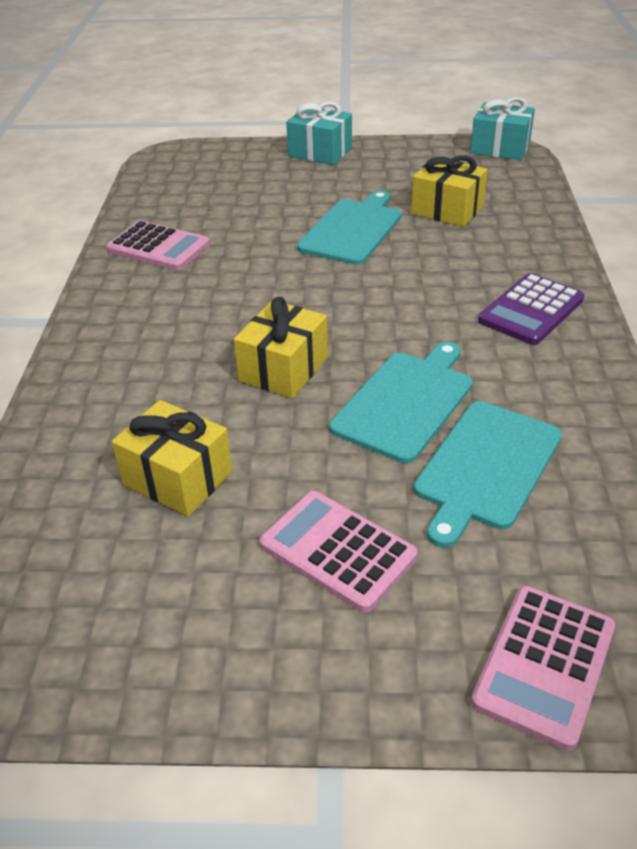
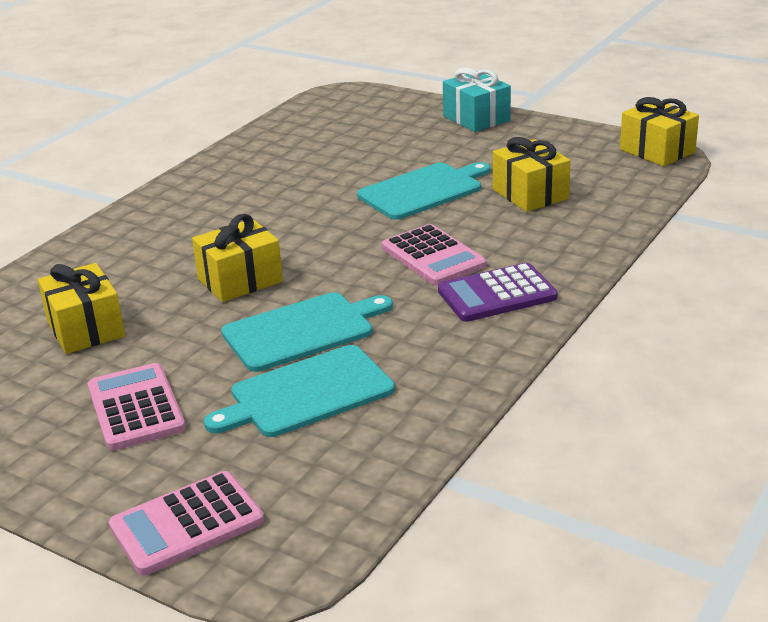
camera: 30 degrees right, 10 degrees down
(158, 247) = (251, 167): pink calculator -> pink calculator (433, 257)
(500, 148) = (657, 151): turquoise gift -> yellow gift

